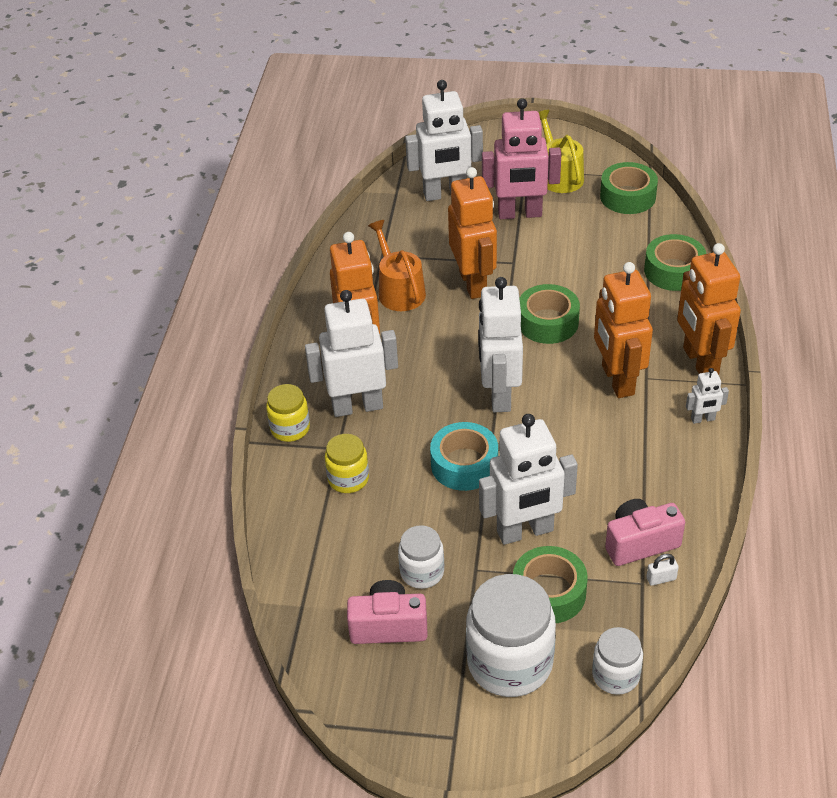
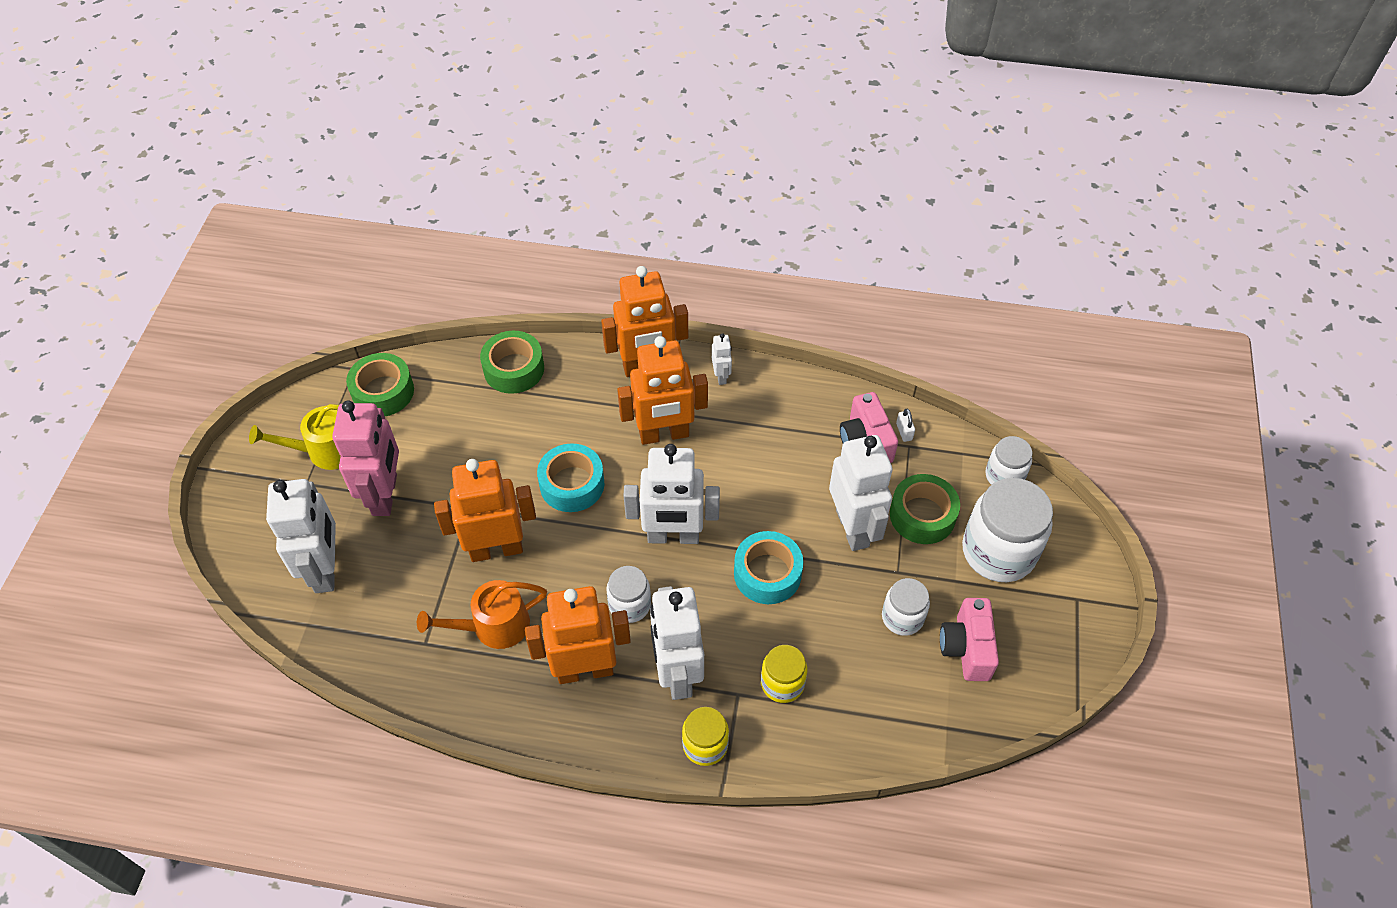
camera: 90 degrees left, 10 degrees up
(424, 371) = (629, 605): none -> white jar
(548, 322) = (572, 484): green tape -> turquoise tape

